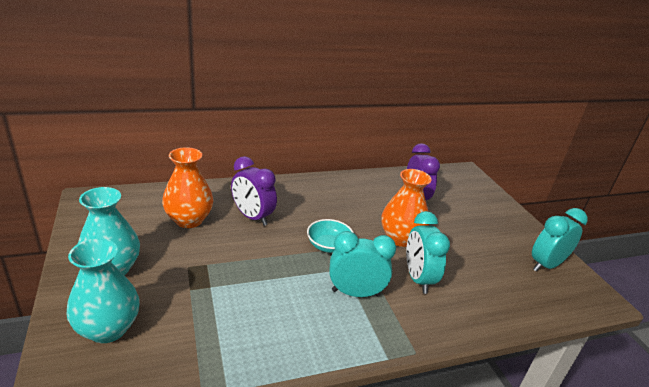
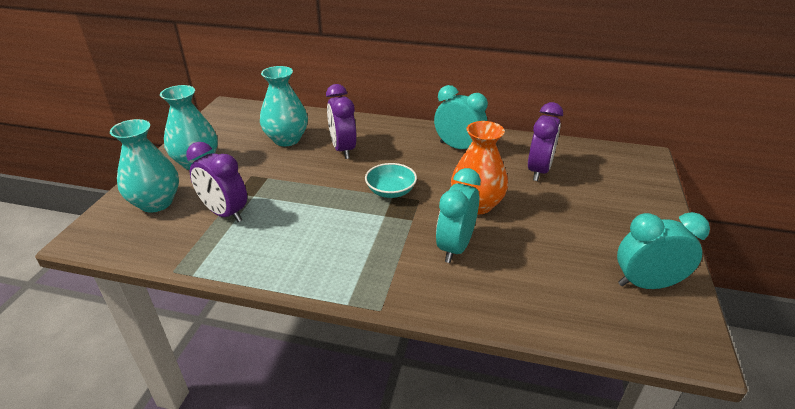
camera: 35 degrees right, 5 degrees up
(189, 220) = (286, 139): orange vase -> turquoise vase
(198, 314) = (225, 213): none -> purple clock
(355, 293) = (374, 239): turquoise clock -> turquoise clock (458, 147)

